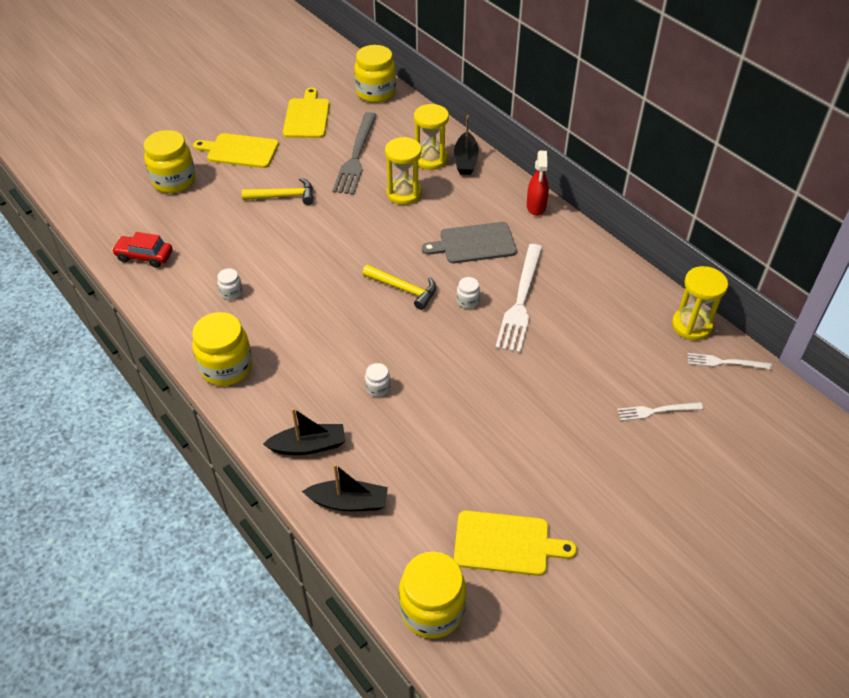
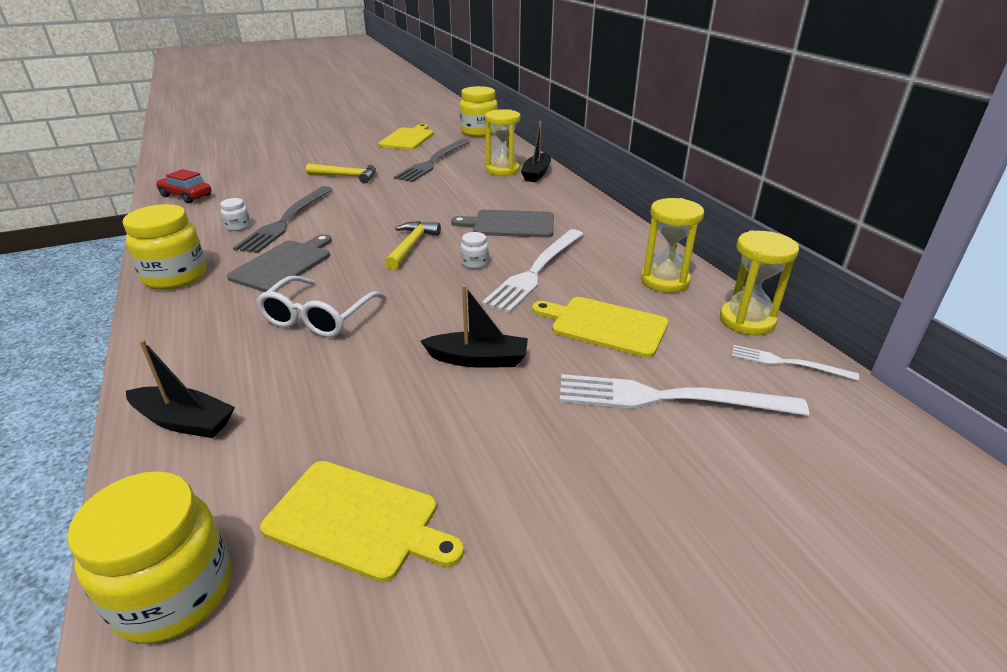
camera: 15 degrees right, 15 degrees down
(174, 181) = (261, 159): yellow jar -> none
(240, 151) = (333, 149): yellow cutting board -> yellow cutting board (604, 326)
(270, 276) = (286, 221): none -> grey fork
(308, 446) = (192, 355): black boat -> black boat (478, 359)
(309, 334) = (284, 264): none -> grey cutting board
(378, 388) = (318, 317): white jar -> white glasses
(403, 289) = (411, 246): yellow hammer -> yellow hammer turned 120 degrees counterclockwise
(404, 193) = (461, 186): yellow hourglass -> yellow hourglass (664, 280)
(536, 207) = (592, 208): red spray bottle -> none
(656, 411) = (668, 398): white fork -> white fork, size x1.90

